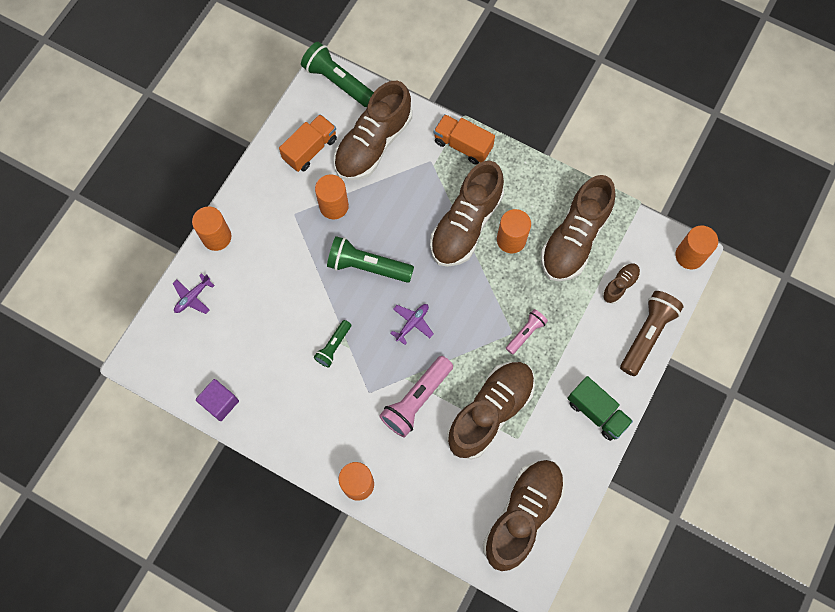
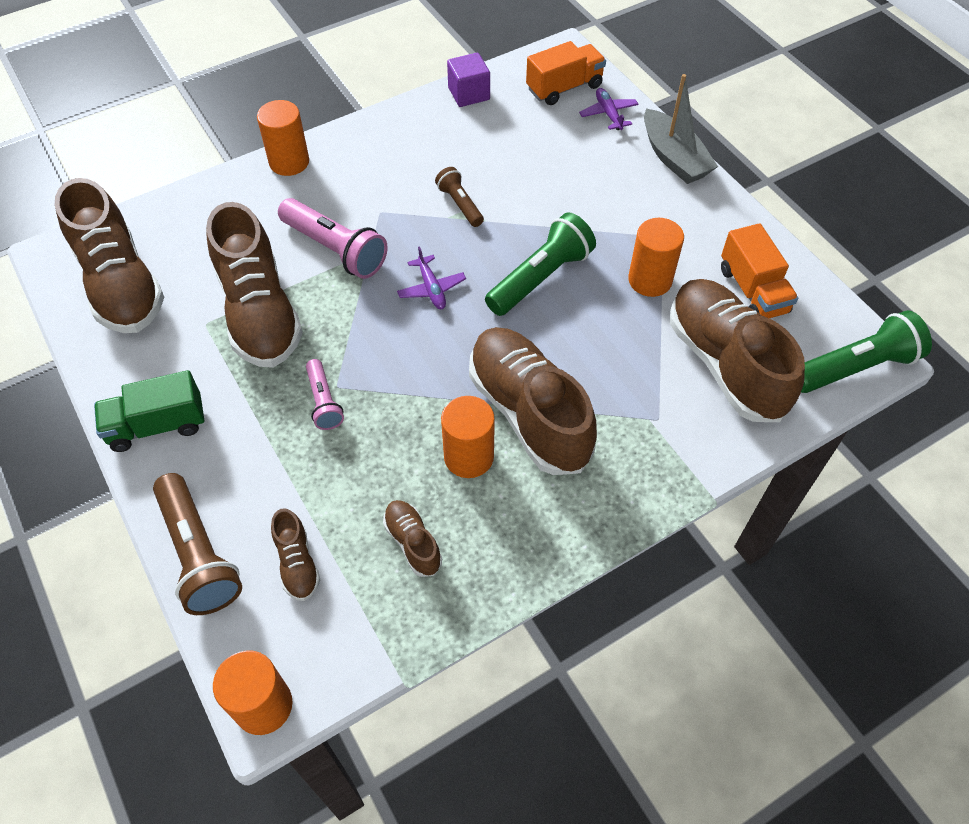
camera: 120 degrees right, 15 degrees down
(216, 237) = (674, 158): orange cylinder -> grey boat
(333, 346) = (460, 204): green flashlight -> brown flashlight
(416, 400) = (335, 250): pink flashlight -> pink flashlight turned 150 degrees clockwise
(463, 145) = (662, 474): orange truck -> orange truck (564, 88)
(574, 239) = (413, 542): brown shoe -> brown shoe, size x0.45

